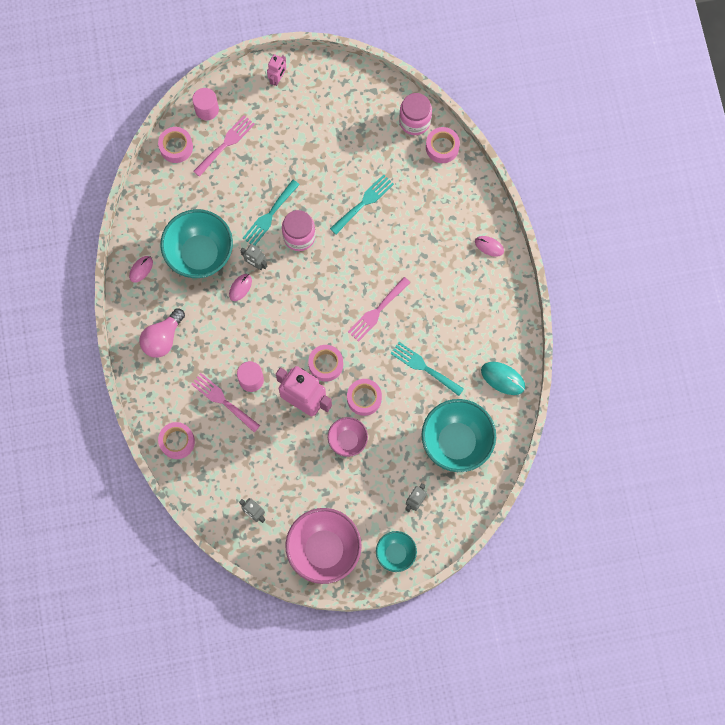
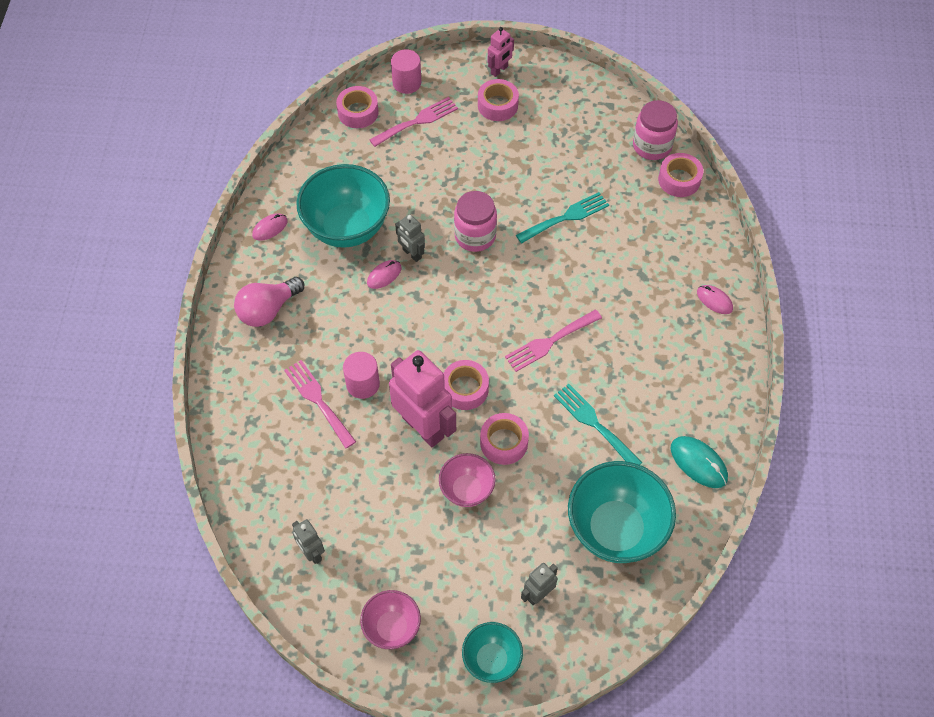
camera: 15 degrees right, 15 degrees down
(177, 442) = (241, 435): pink tape -> pink tape (497, 105)
(269, 215) = (445, 205): turquoise fork -> none
(324, 550) = (392, 627): pink bowl -> pink bowl, size x0.55

